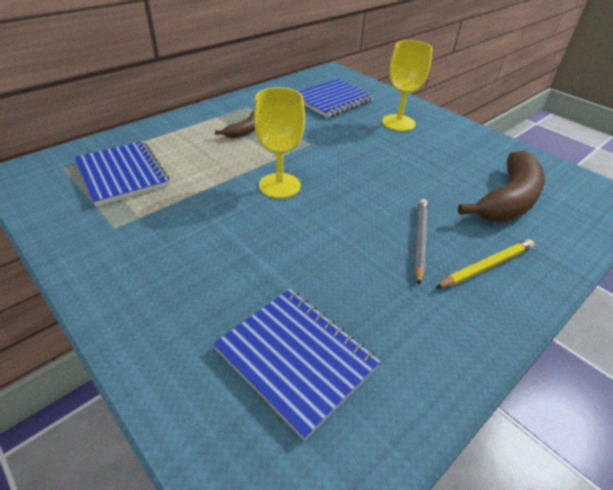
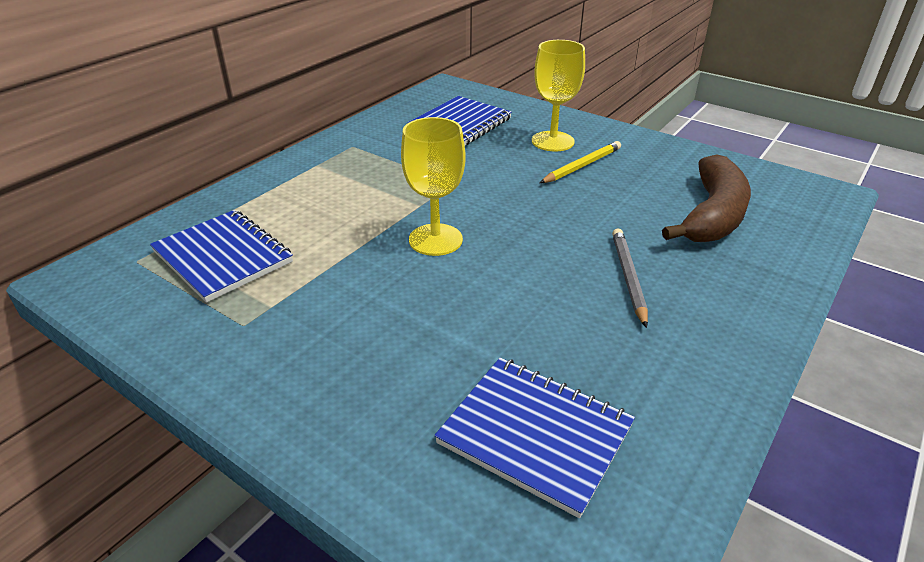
camera: 10 degrees left, 5 degrees down
(245, 131) = (363, 178): brown banana -> none
(486, 266) = (713, 294): yellow pencil -> yellow pencil (582, 166)

